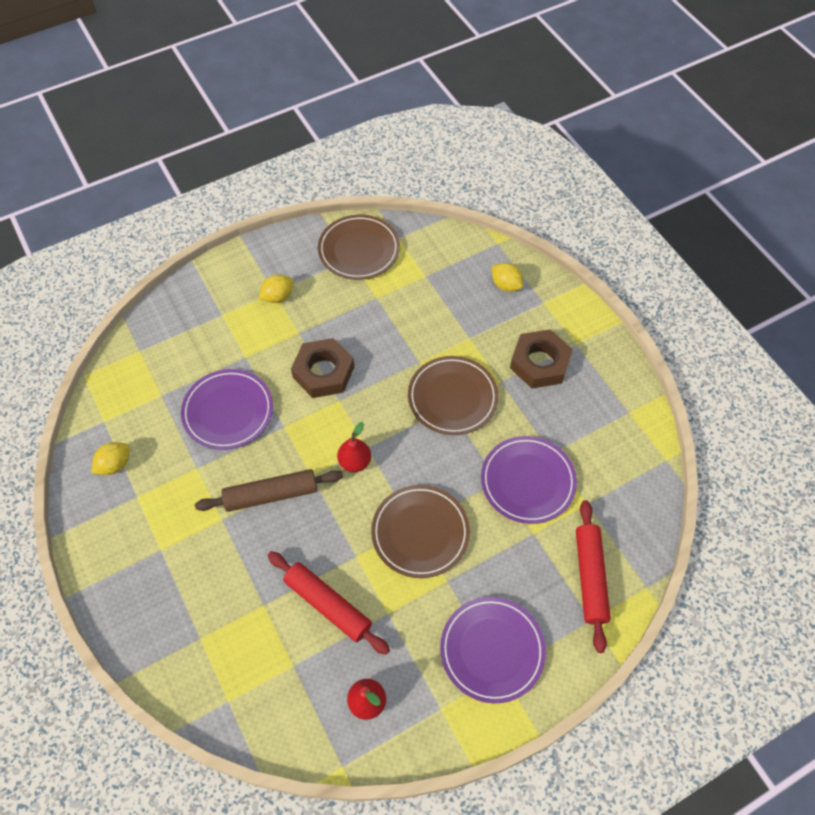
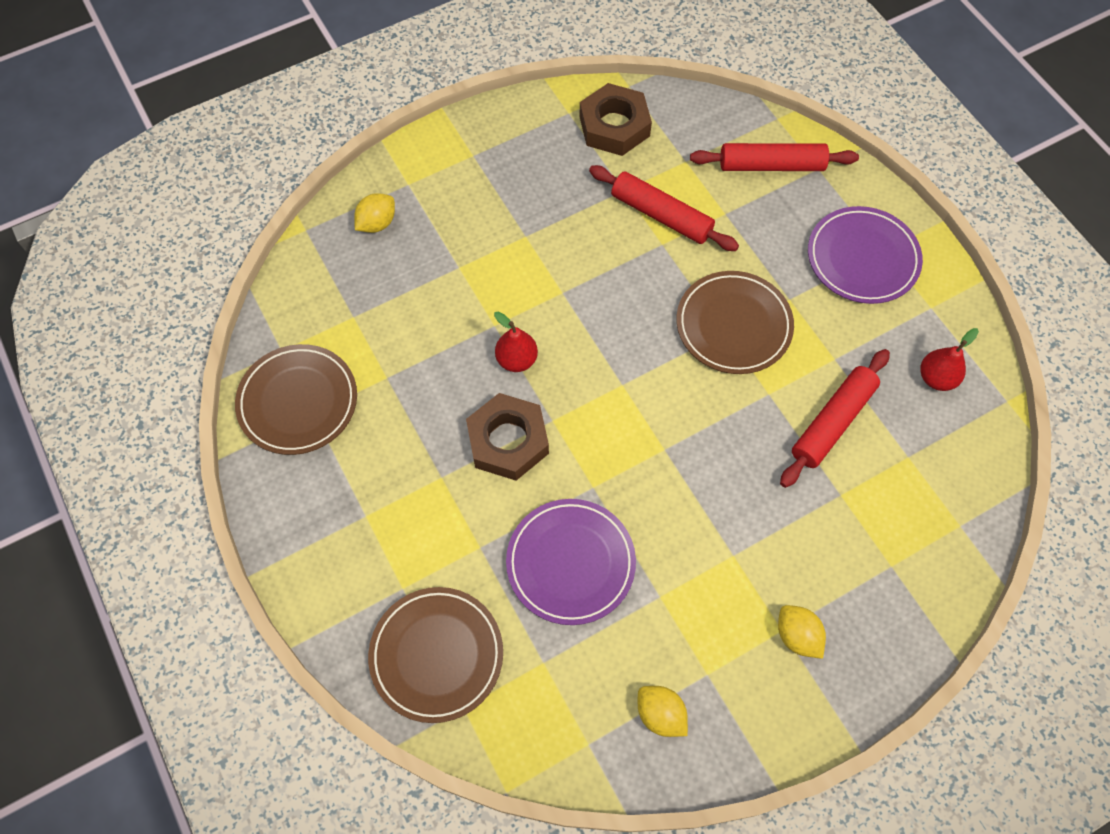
camera: 90 degrees left, 5 degrees up
(271, 494) = (694, 496): brown rolling pin -> none
(278, 296) = (374, 509): yellow lemon -> yellow lemon (797, 636)
(355, 462) = (643, 398): red pear -> red pear (516, 360)
(452, 397) = (549, 288): brown plate -> brown plate (436, 655)
(527, 481) = (661, 215): purple plate -> red rolling pin
(540, 363) = (499, 194): brown nut -> brown nut (614, 126)

